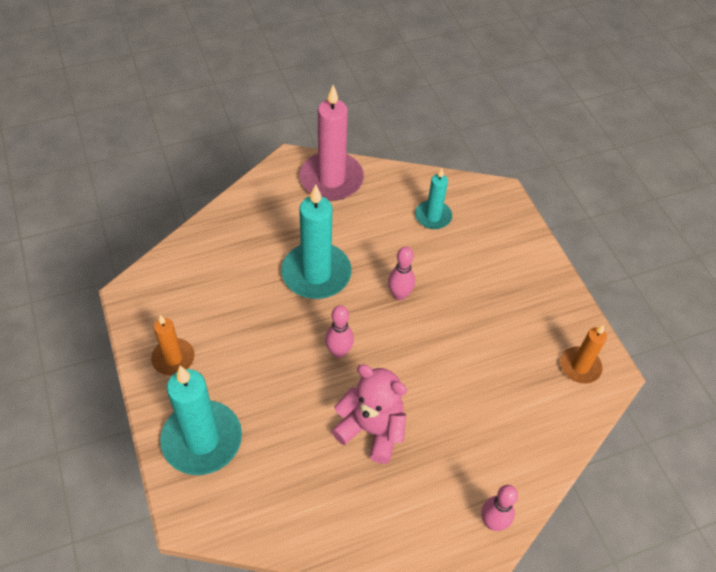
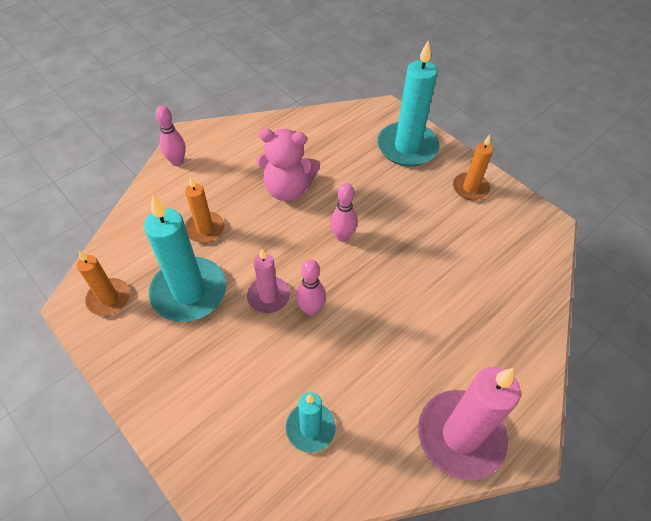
camera: 160 degrees right, 0 degrees up
(316, 273) = (404, 301): turquoise candle -> turquoise candle (189, 292)
(432, 318) = (268, 296): none -> pink candle
(476, 410) = (205, 229): none -> orange candle

